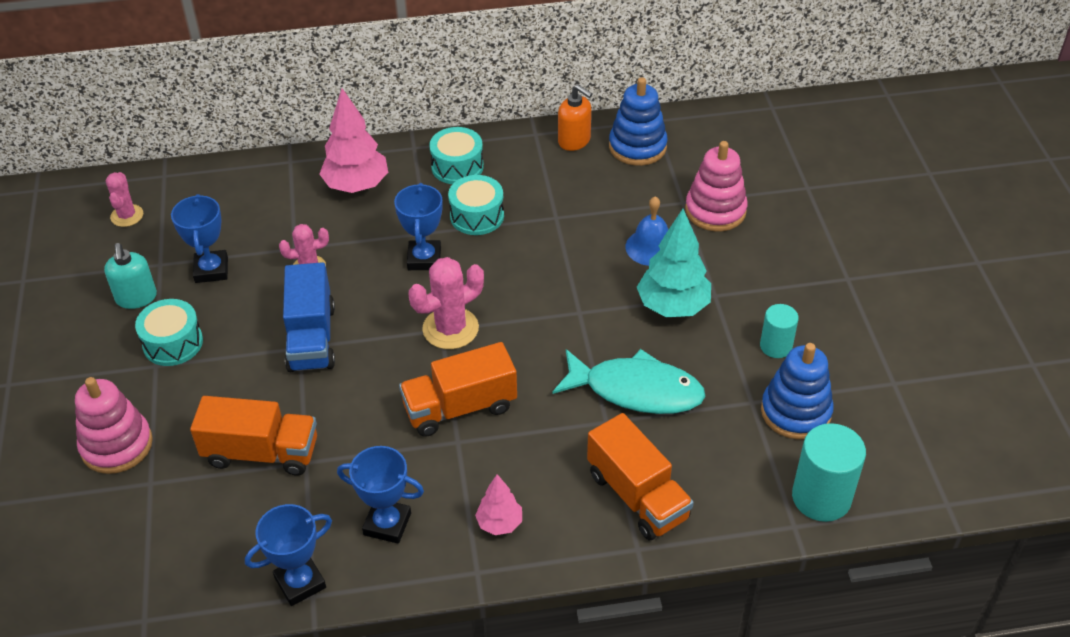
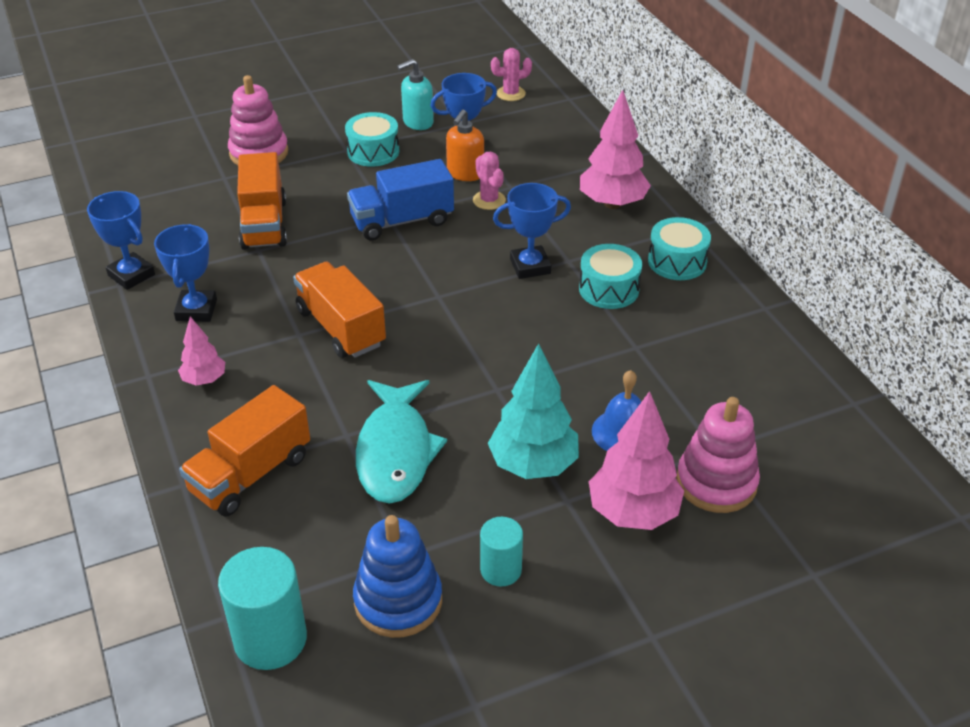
camera: 75 degrees right, 5 degrees down
(450, 329) = (441, 302): pink cactus -> none
(574, 141) = (772, 340): orange soap dispenser -> orange soap dispenser (465, 173)
(637, 147) = (794, 395): blue stacking toy -> none
(735, 261) = (633, 513): none -> pink tree

